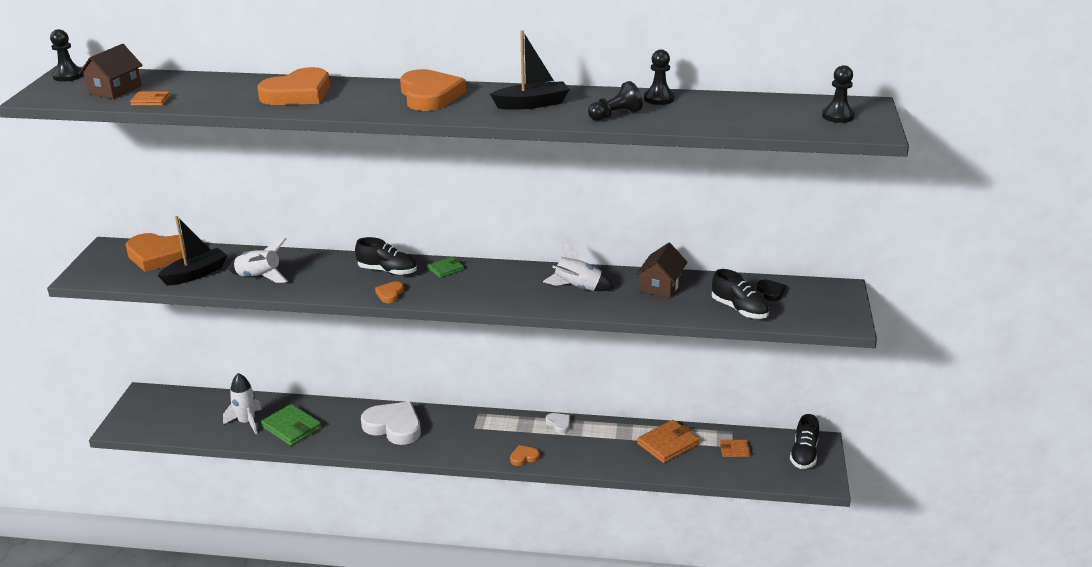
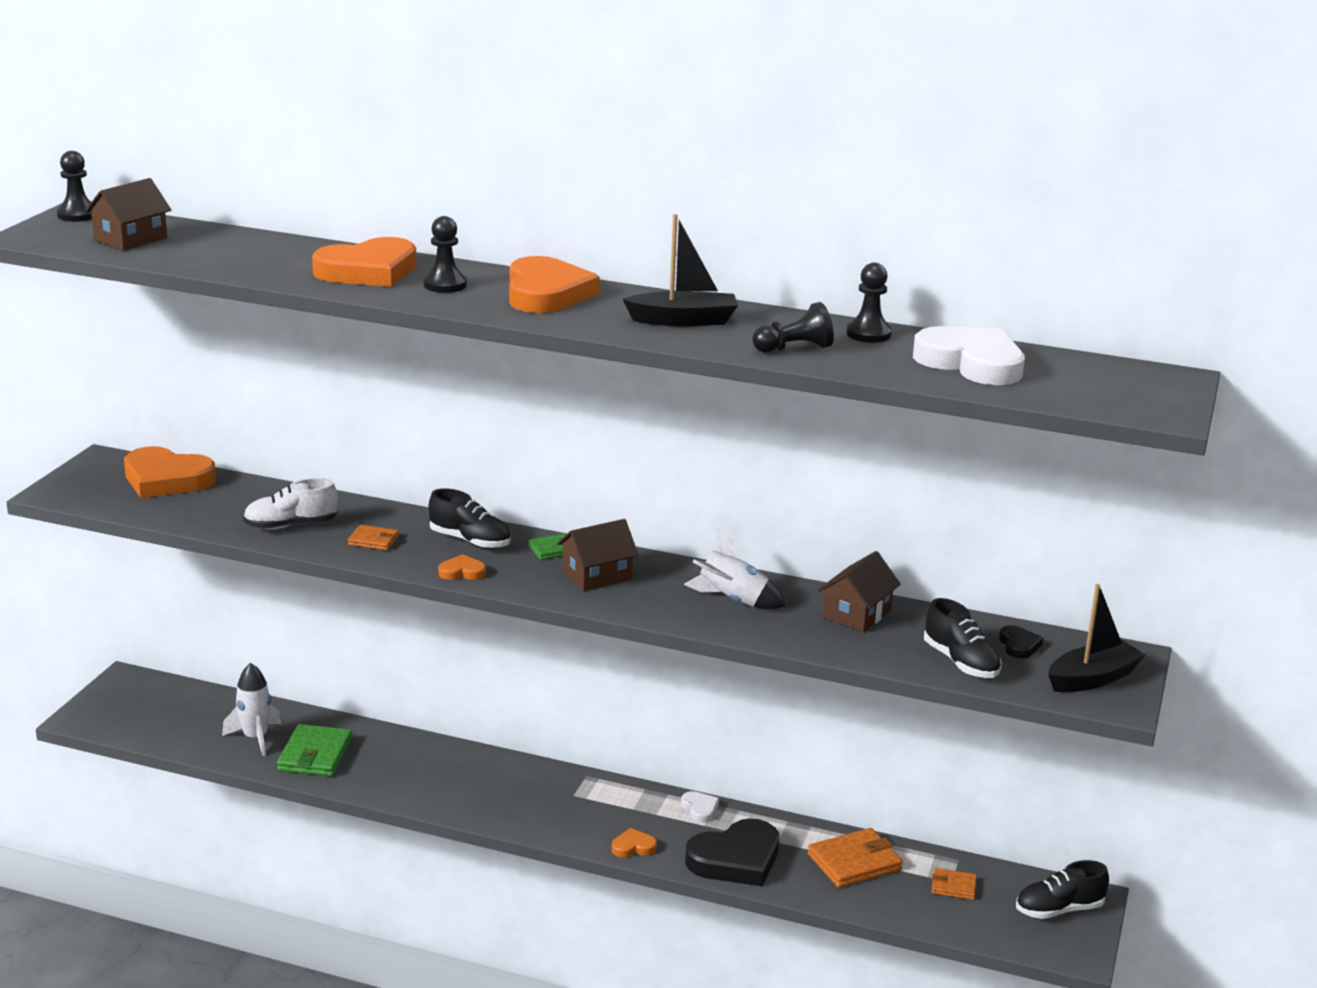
camera: 10 degrees right, 5 degrees down
(151, 101) = (170, 258): orange wallet -> orange wallet (373, 540)
(196, 274) = (207, 510): black boat -> black boat (1092, 679)
(259, 277) = (291, 525): white rocket -> white shoe
(291, 427) = (315, 755): green wallet -> green wallet turned 45 degrees clockwise
(390, 294) = (462, 572): orange heart -> orange heart turned 60 degrees clockwise
(394, 426) = (459, 775): white heart -> white heart (971, 363)
(481, 283) = (597, 575): none -> brown house
(592, 455) = (736, 859): none -> black heart
(804, 454) = (1059, 910): black shoe -> black shoe turned 45 degrees clockwise
(838, 116) = (1121, 387): black pawn -> black pawn (445, 285)

